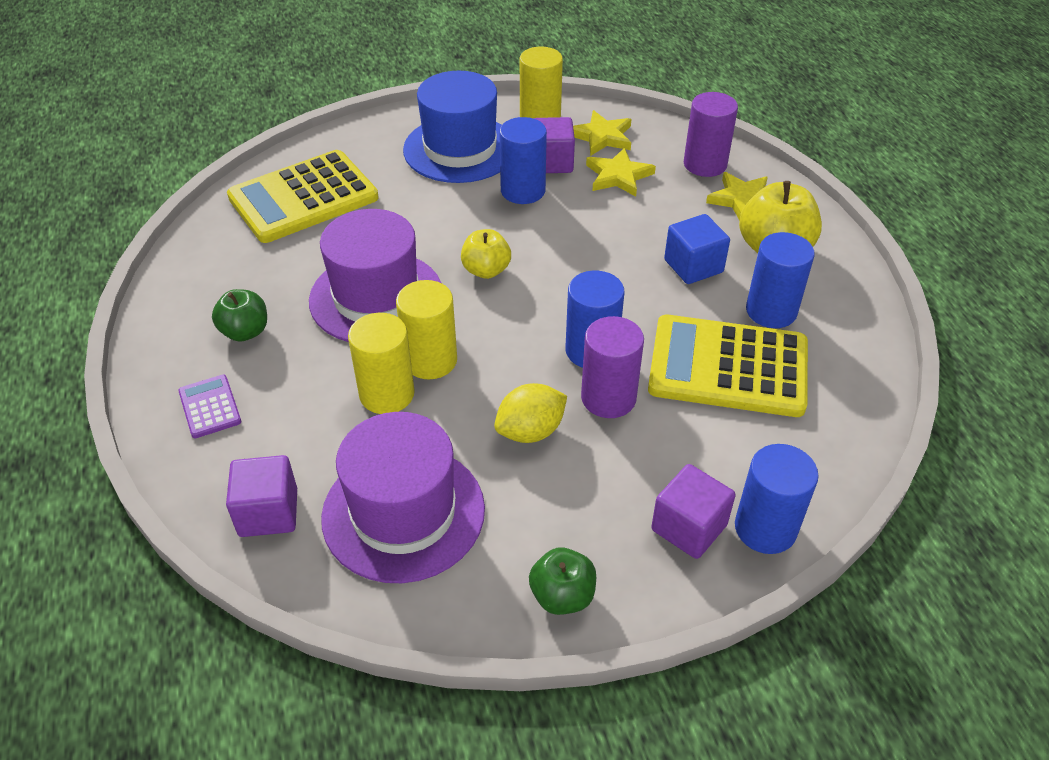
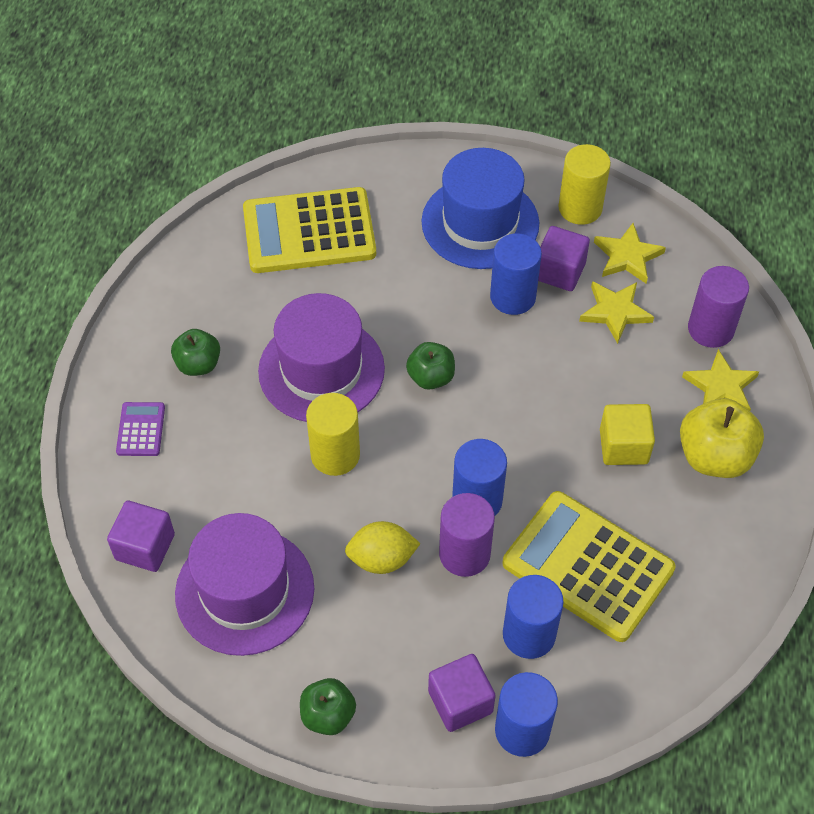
camera: 25 degrees right, 10 degrees up
(387, 394) = (283, 474): yellow cylinder -> none
(486, 270) = (431, 377): yellow apple -> green apple
(693, 266) = (623, 446): blue cube -> yellow cube
(771, 311) = (665, 524): blue cylinder -> blue cylinder (529, 634)

